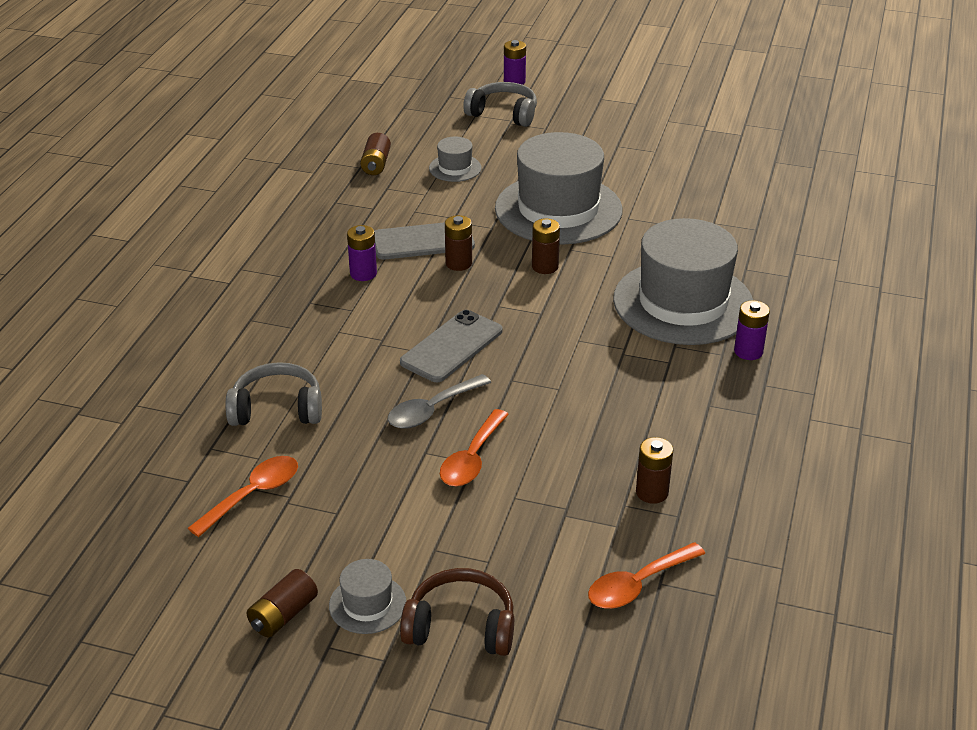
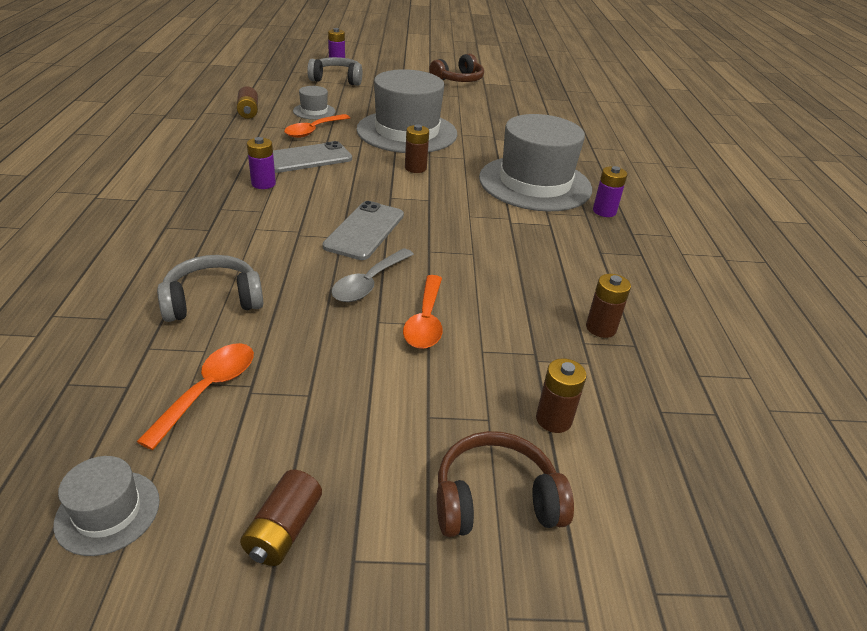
camera: 20 degrees left, 0 degrees up
(367, 604) = (381, 494): grey hat -> grey hat (108, 512)
(458, 263) = (344, 171): brown battery -> brown battery (553, 419)
(638, 585) = (642, 417): orange spoon -> orange spoon (313, 131)
(670, 121) = (458, 80): none -> brown headphones

